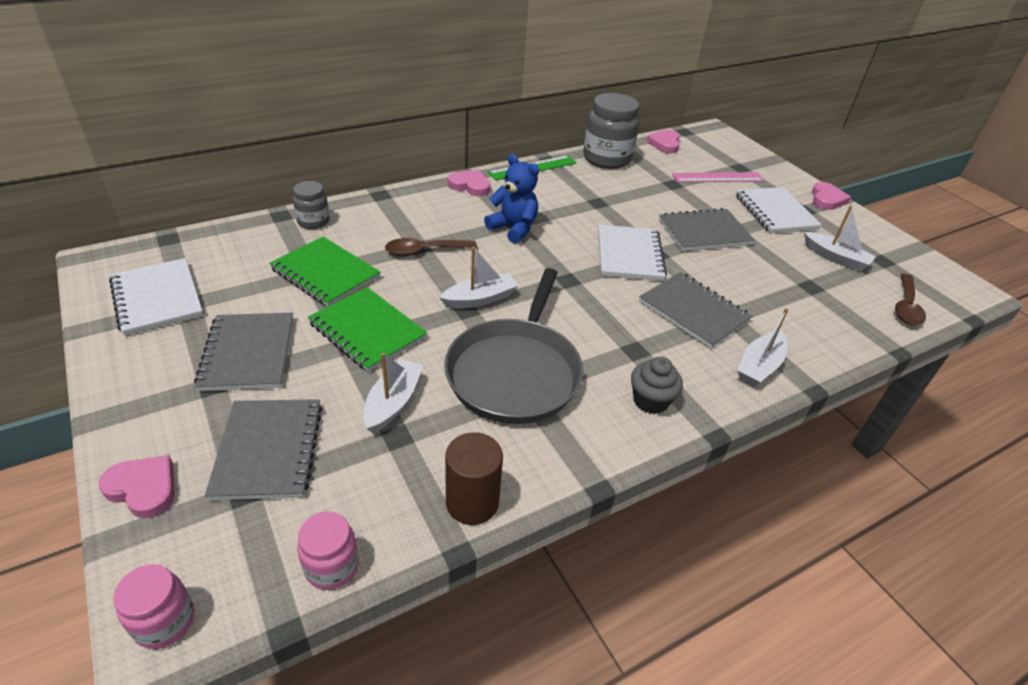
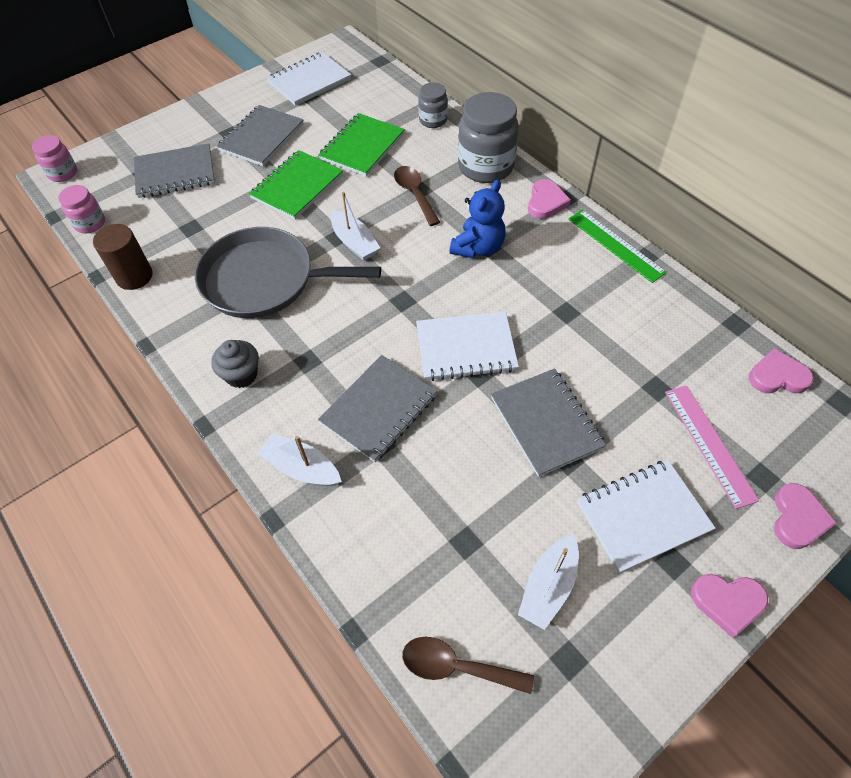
camera: 85 degrees right, 15 degrees up
(143, 488) = (146, 136): pink heart -> pink heart (797, 518)
(248, 353) = (261, 138): grey notebook -> grey notebook turned 45 degrees counterclockwise
(393, 402) = (222, 218): white boat -> none
(606, 159) = (684, 312): grey jar -> grey jar (486, 167)

